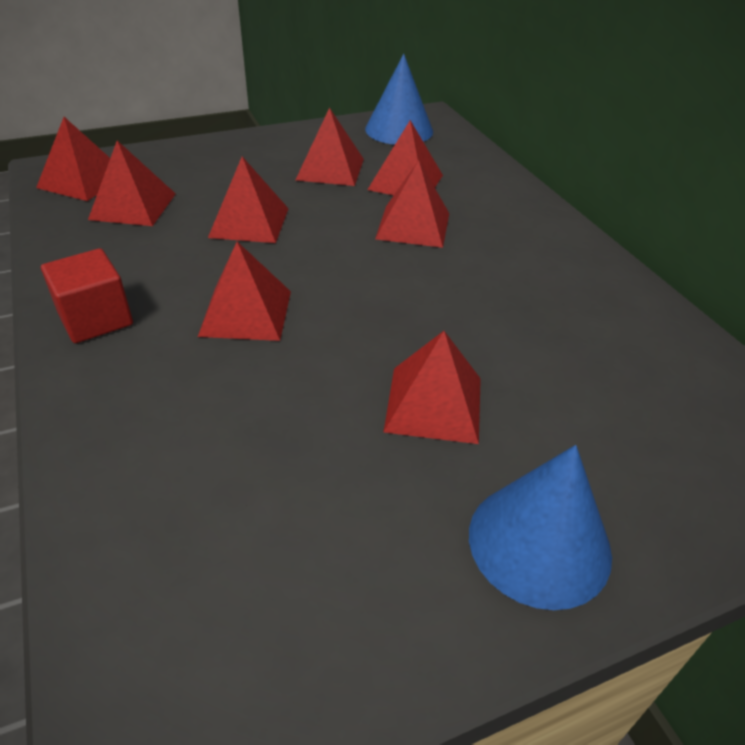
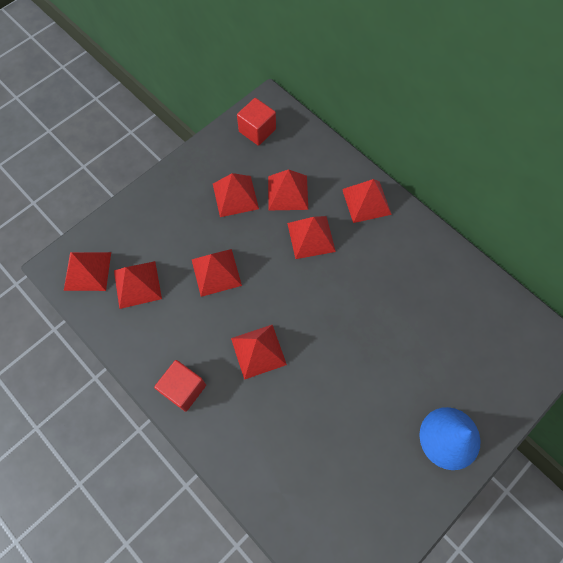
camera: 20 degrees left, 25 degrees up
(399, 130) = (257, 130): blue cone -> red cube
(433, 404) = (378, 377): red pyramid -> red pyramid (366, 201)

